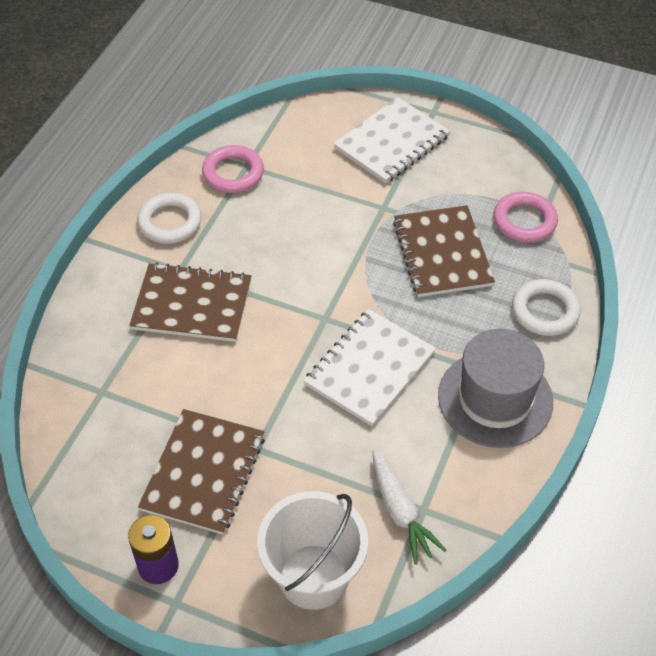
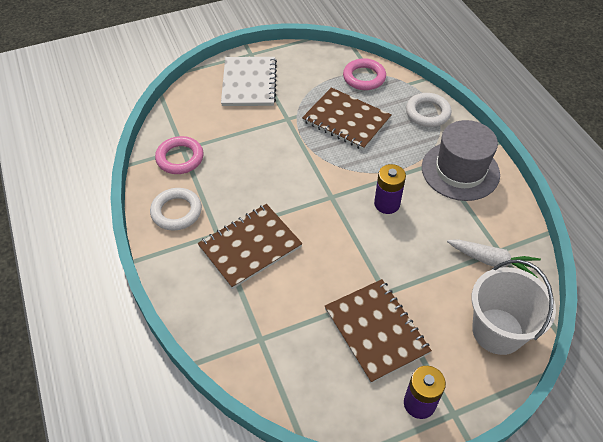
camera: 45 degrees left, 0 degrees up
(370, 369) = (387, 204): white notebook -> purple battery

